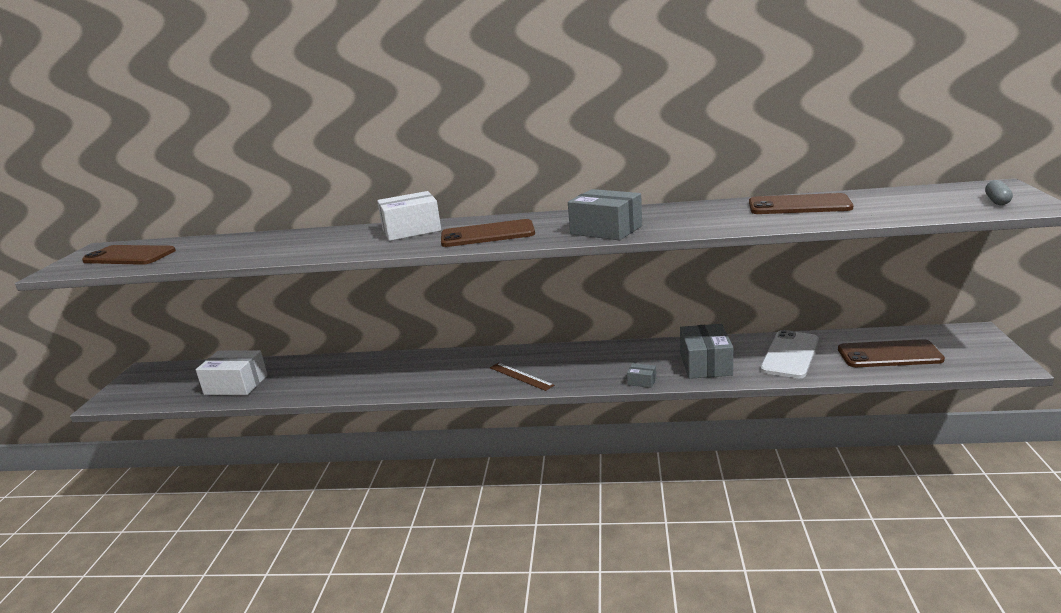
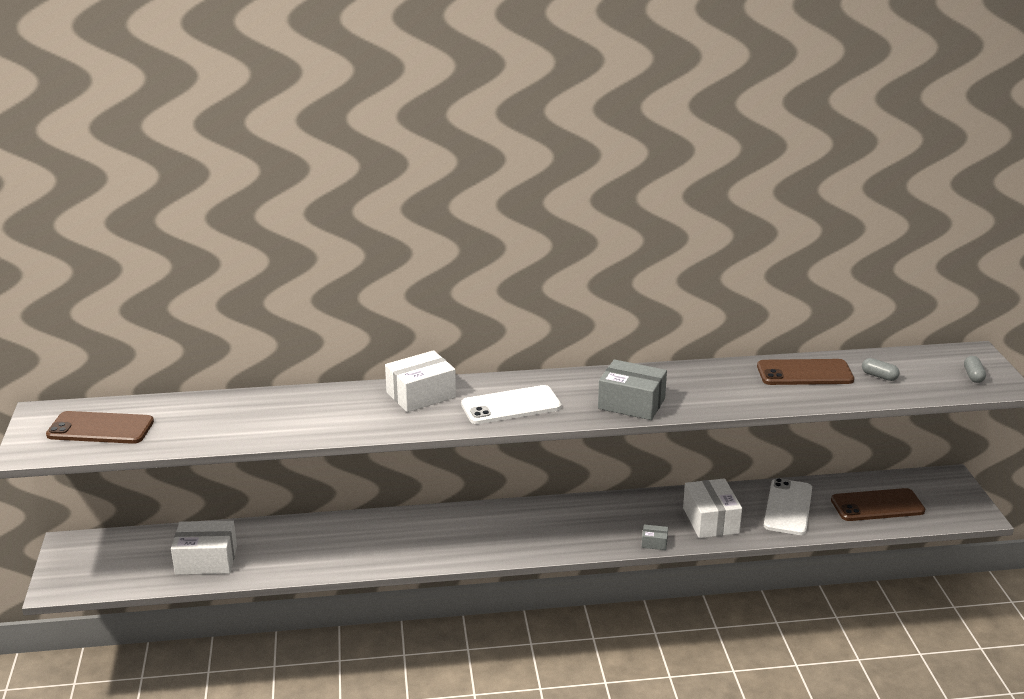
camera: 15 degrees left, 5 degrees up
(487, 234) = (511, 406): brown phone -> white phone
(521, 376) = (529, 540): brown ruler -> none
(705, 364) = (710, 520): grey box -> white box
(883, 205) = (879, 376): none -> grey capsule

